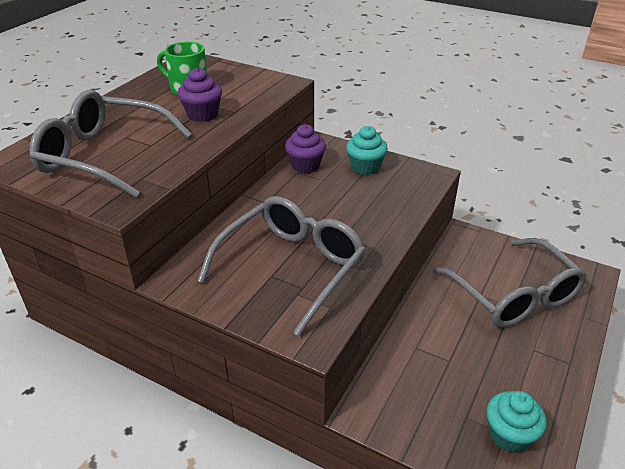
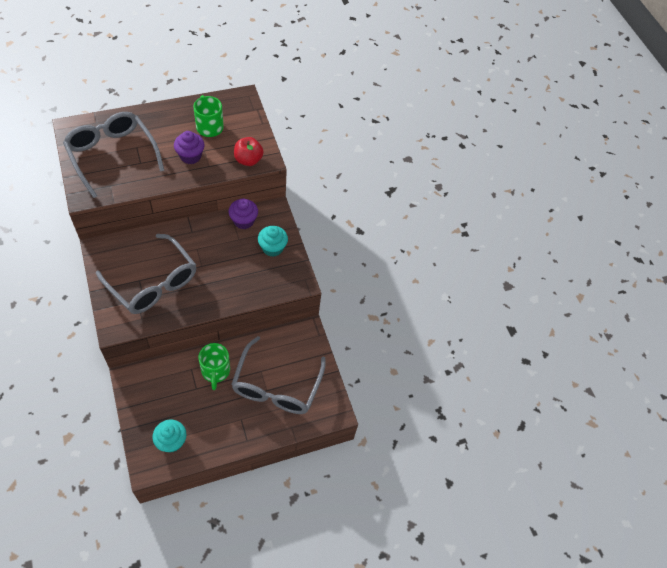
camera: 35 degrees right, 20 degrees up
(268, 90) = (248, 160): none -> red apple
(292, 267) = (153, 283): grey glasses -> grey glasses turned 60 degrees clockwise
(442, 329) = (215, 371): none -> green mug

